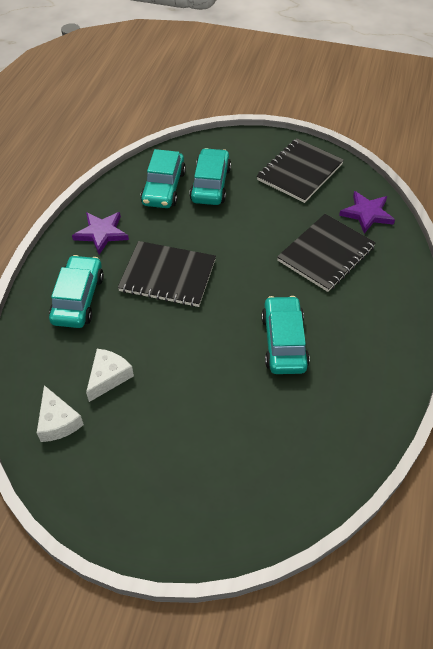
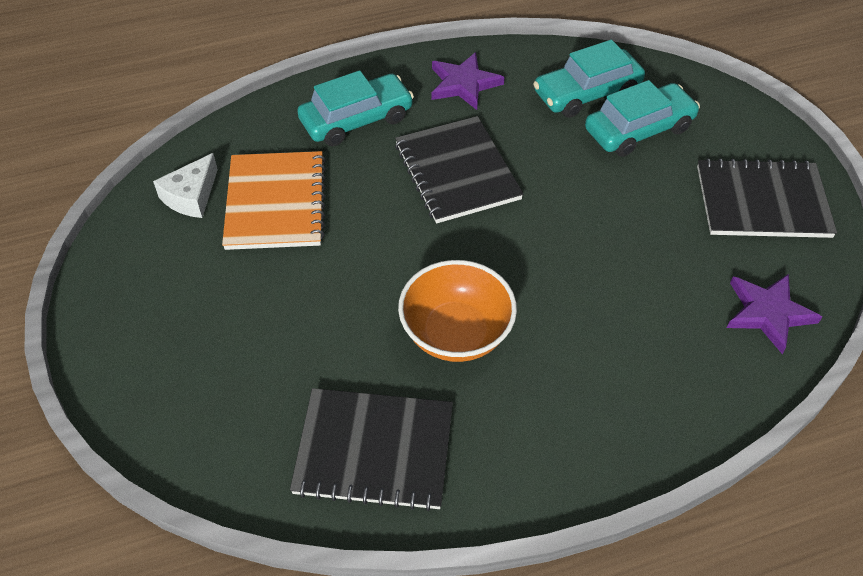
camera: 55 degrees right, 0 degrees up
(108, 377) = (275, 203): white cheese -> orange notebook
(284, 342) = (456, 333): turquoise car -> orange bowl
(326, 254) = (644, 303): black notebook -> black notebook (374, 450)

